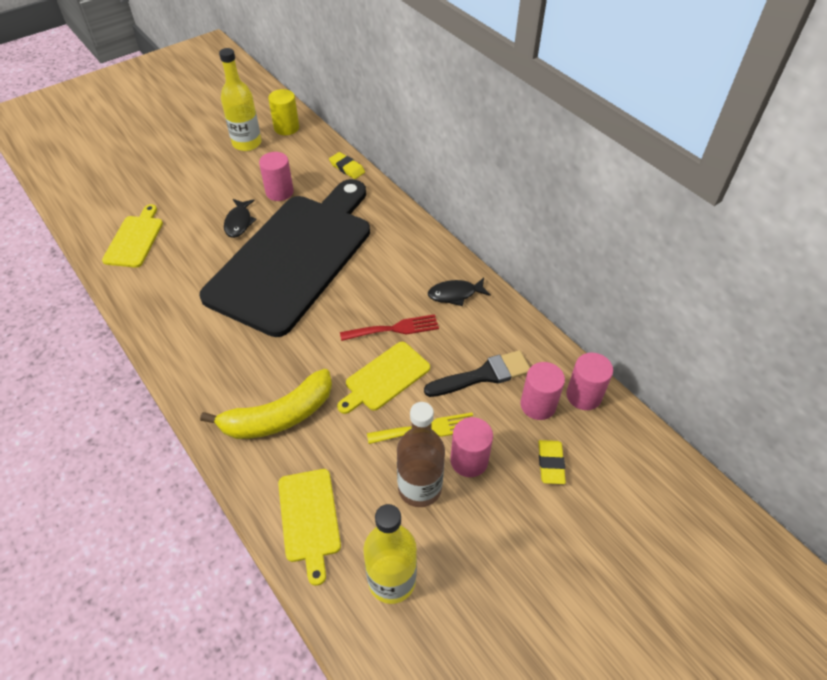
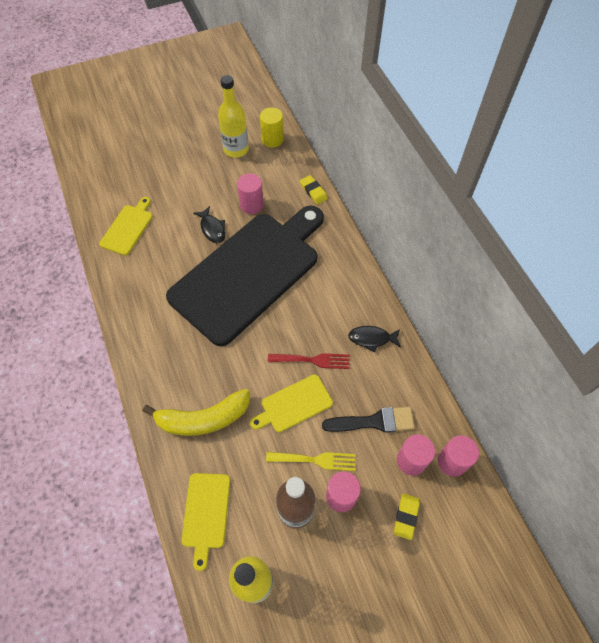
camera: 15 degrees right, 10 degrees up
(239, 222) = (212, 229): black fish -> black fish turned 45 degrees counterclockwise

